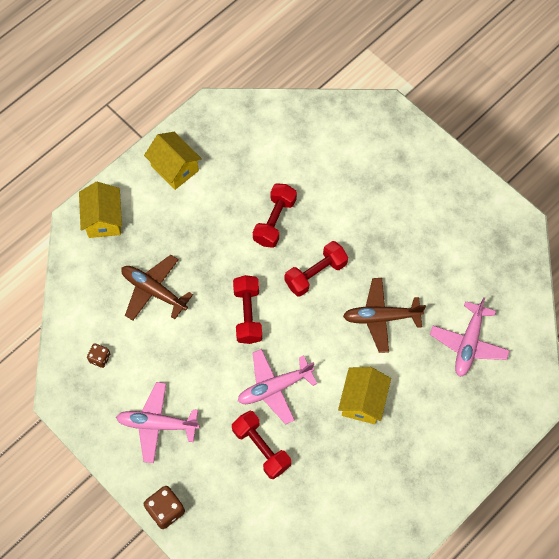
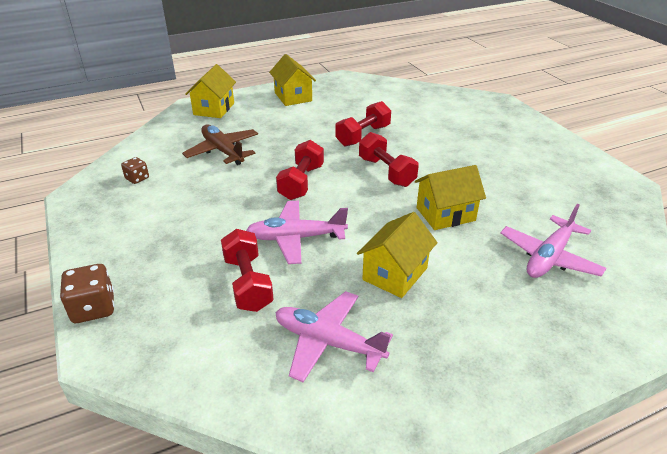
camera: 20 degrees right, 30 degrees down
(157, 424) = (149, 234): pink plane -> pink plane (328, 342)
(315, 274) = (386, 172): red dumbbell -> red dumbbell turned 75 degrees clockwise
(381, 317) = (445, 214): brown plane -> yellow house

